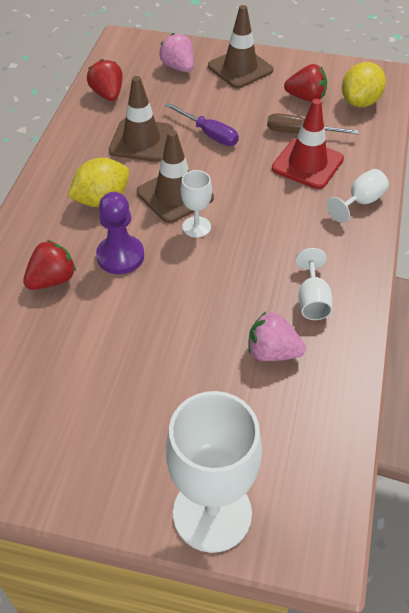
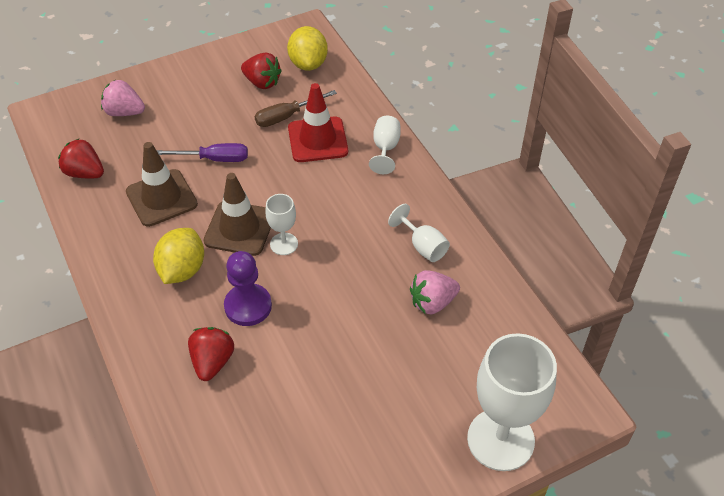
camera: 40 degrees left, 0 degrees up
(240, 68) = (181, 84): brown traffic cone -> none
(306, 97) = (262, 82): red strawberry -> red strawberry turned 60 degrees clockwise

